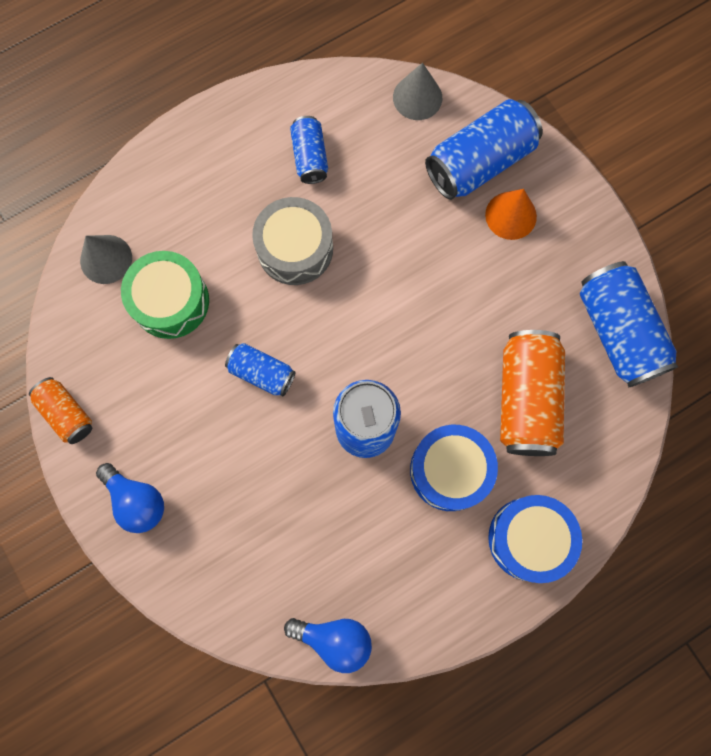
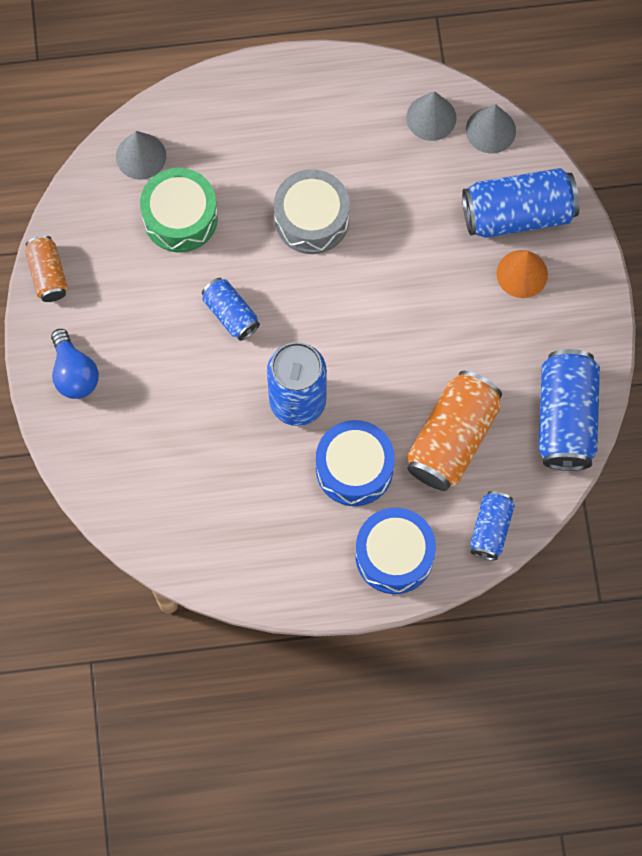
camera: 25 degrees right, 5 degrees down
(310, 157) = (365, 143): blue can -> blue can (491, 529)
(334, 639) = (187, 560): blue light bulb -> none
(358, 108) = (431, 117): none -> grey cone

